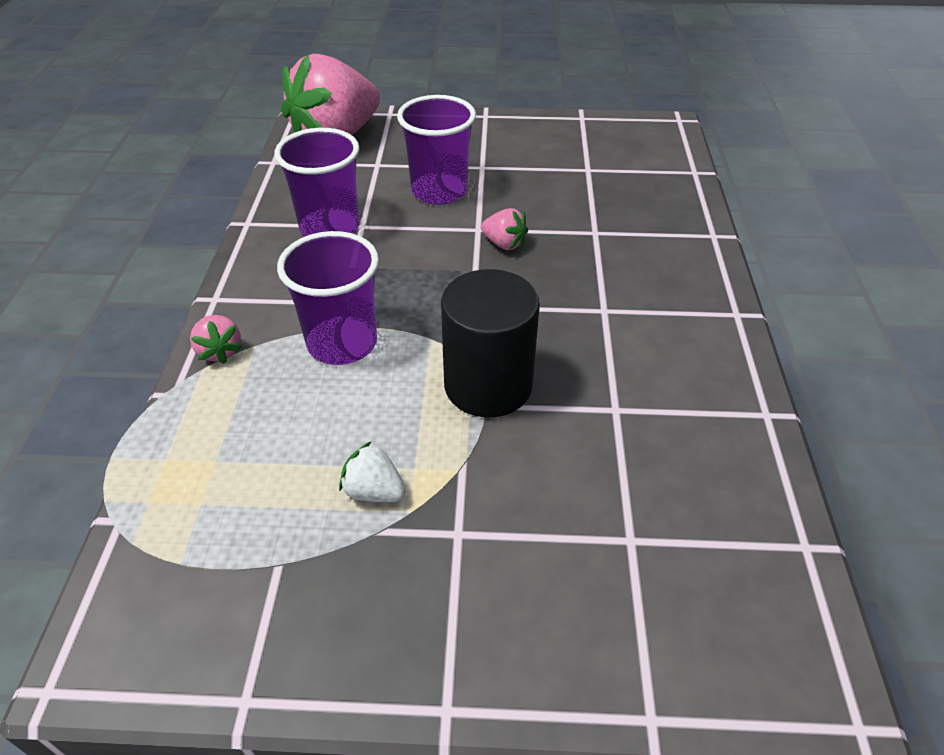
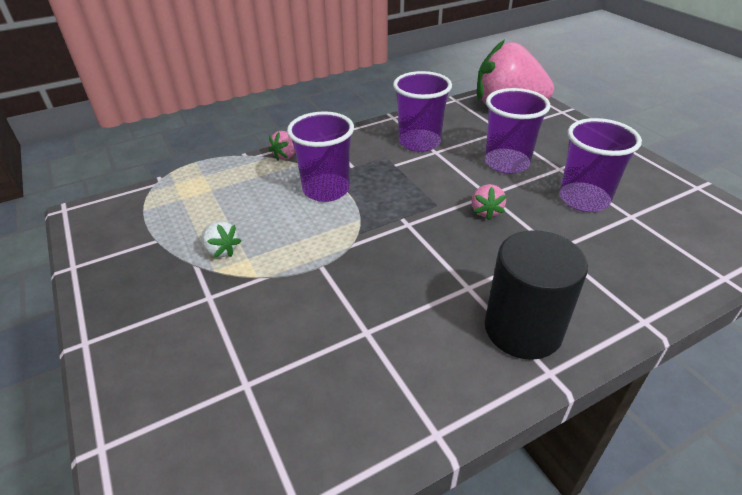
camera: 60 degrees right, 5 degrees down
(374, 491) = (221, 250): white strawberry -> white strawberry turned 135 degrees clockwise
(488, 385) = (338, 260): black cylinder -> black cylinder (523, 329)
(542, 179) = (584, 199): none -> purple cup

